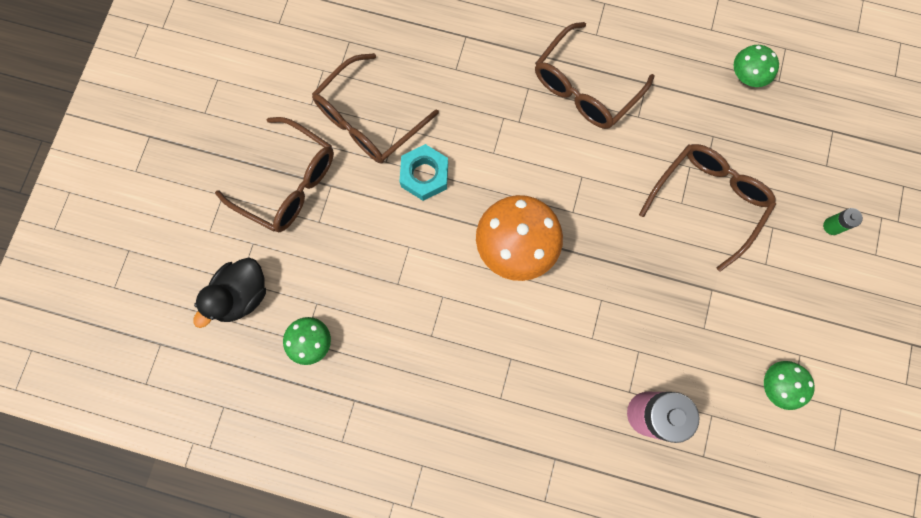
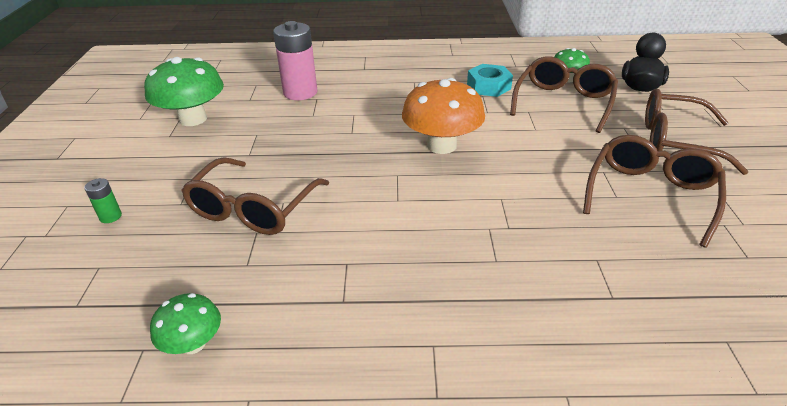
camera: 165 degrees right, 40 degrees down
(424, 175) = (558, 169): turquoise nut -> turquoise nut (488, 86)
(584, 88) = (425, 276): brown glasses -> brown glasses (563, 102)
(777, 385) = (193, 119): green mushroom -> green mushroom, size x1.83

